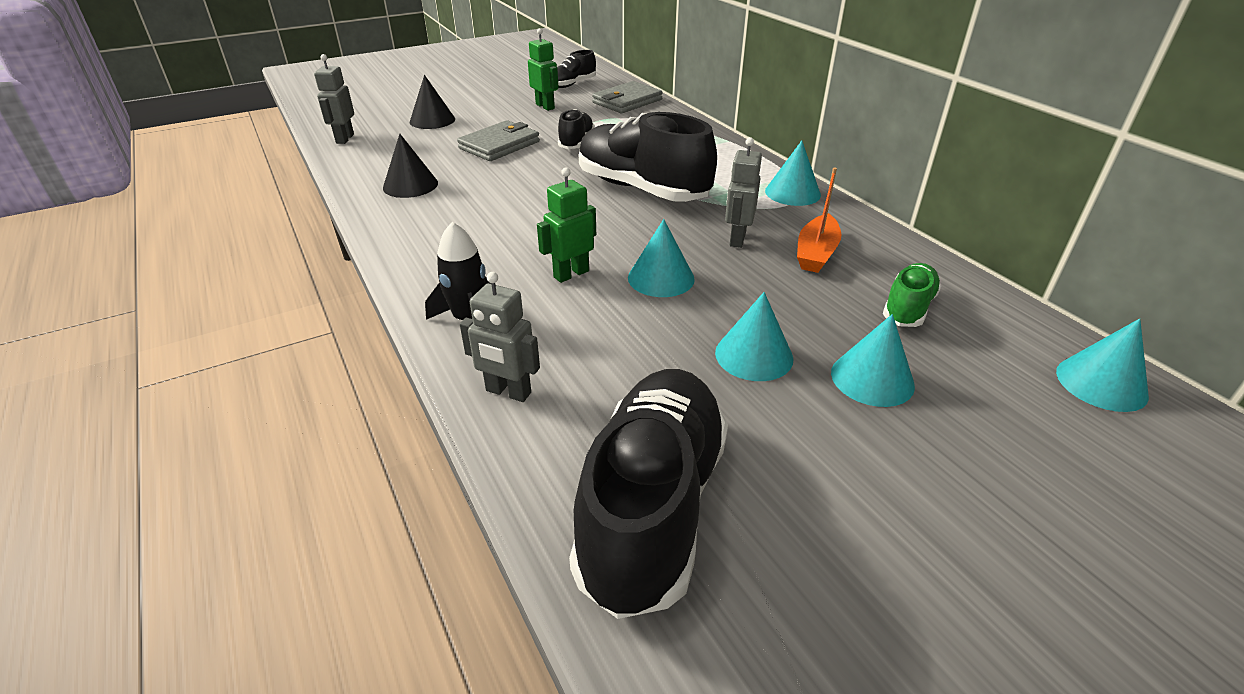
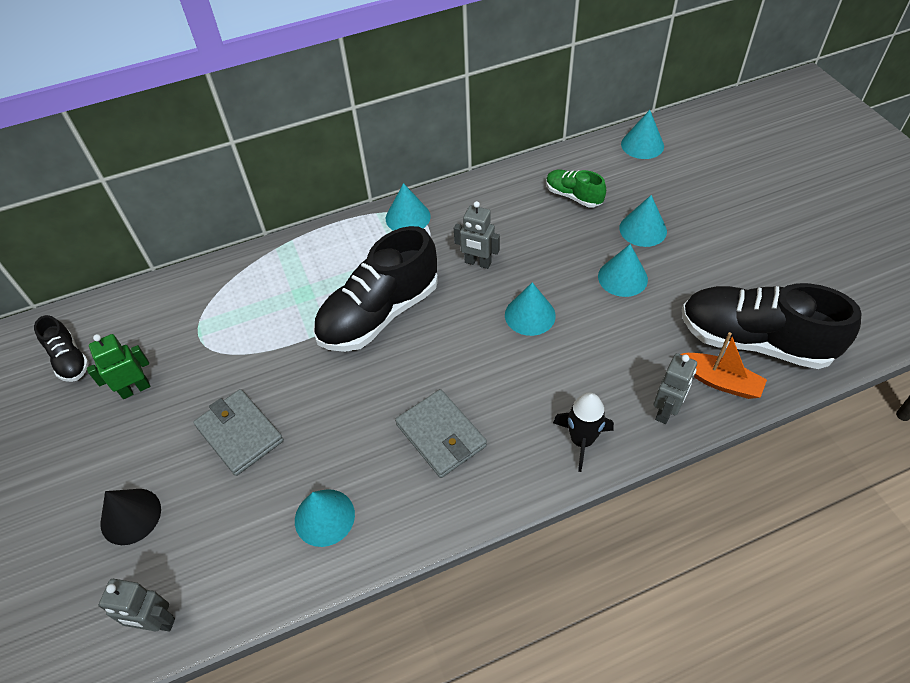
camera: 80 degrees left, 15 degrees up
(410, 185) = (324, 517): black cone -> turquoise cone
(571, 274) = (520, 372): green robot -> none
(576, 142) = (256, 361): black shoe -> none
(627, 101) = (154, 309): grey wallet -> grey wallet (441, 435)
(816, 253) = (503, 223): orange boat -> orange boat (719, 381)

